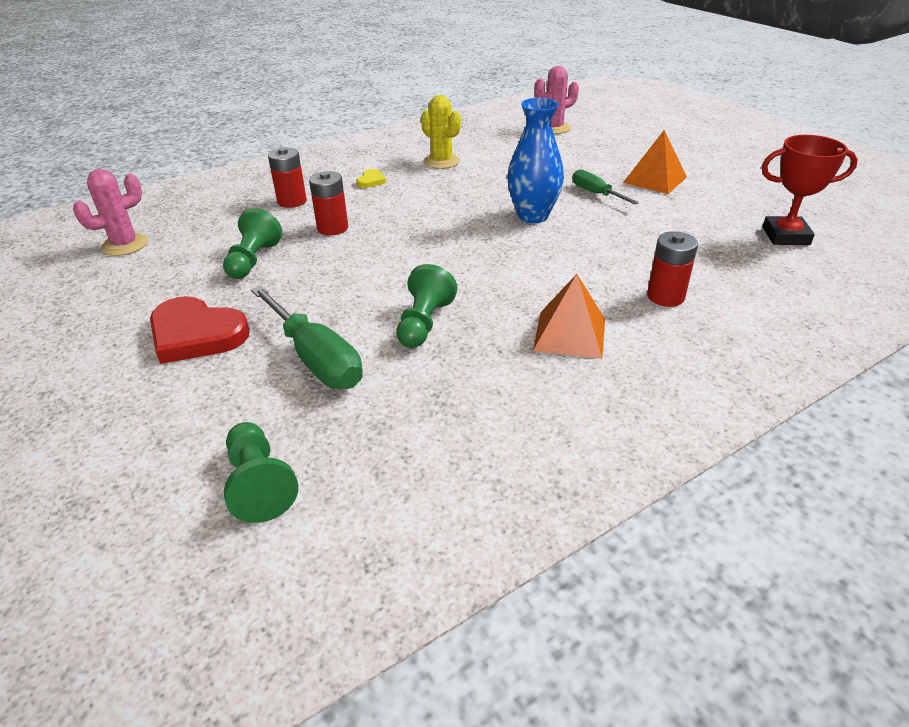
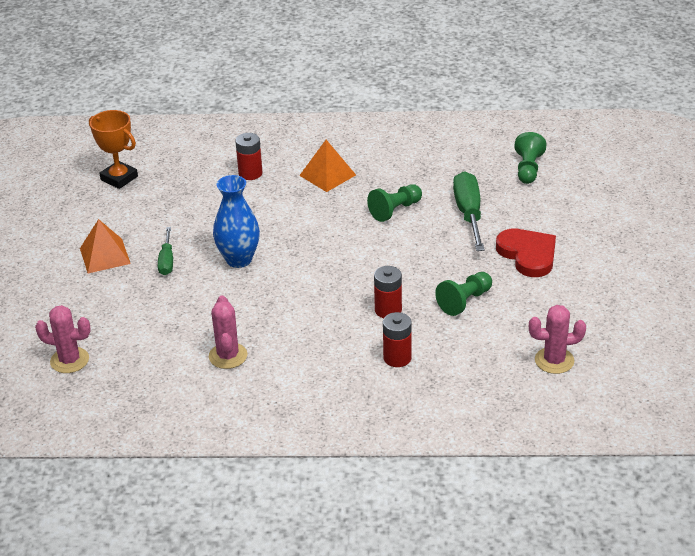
camera: 145 degrees left, 0 degrees up
(371, 181) = (312, 356): yellow heart -> none
(441, 161) = (228, 356): yellow cactus -> pink cactus
(785, 236) = (119, 178): red trophy -> orange trophy

